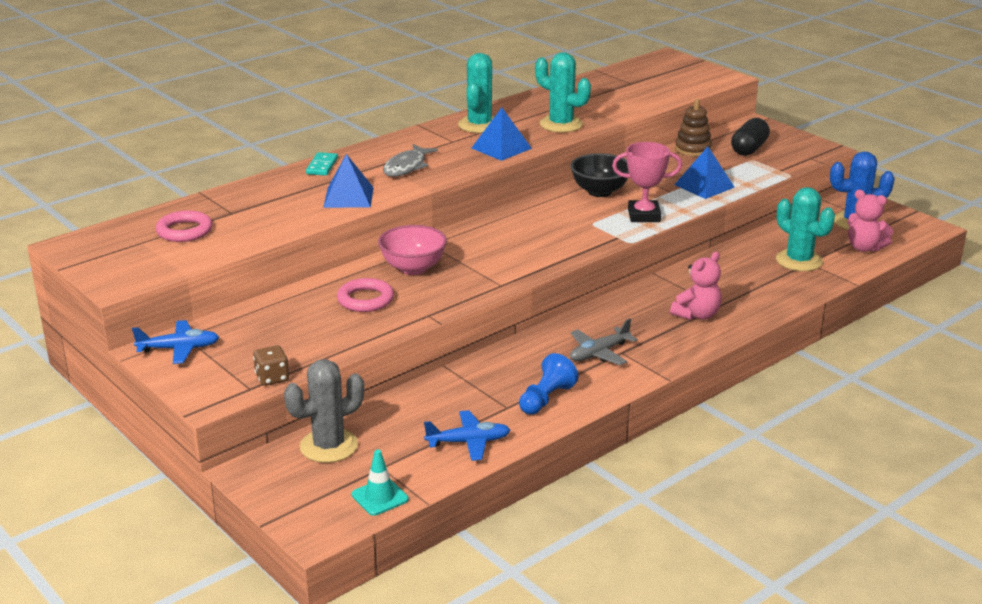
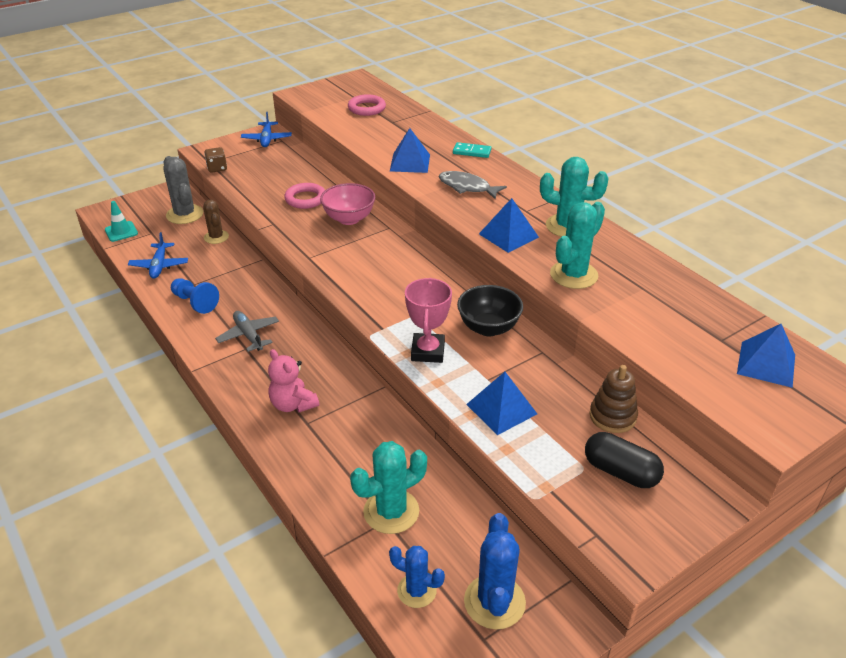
camera: 95 degrees right, 10 degrees up
(392, 407) = (216, 237): none -> brown cactus
(654, 73) = (766, 364): none -> blue pyramid
(864, 248) = (416, 591): pink teddy bear -> blue cactus

